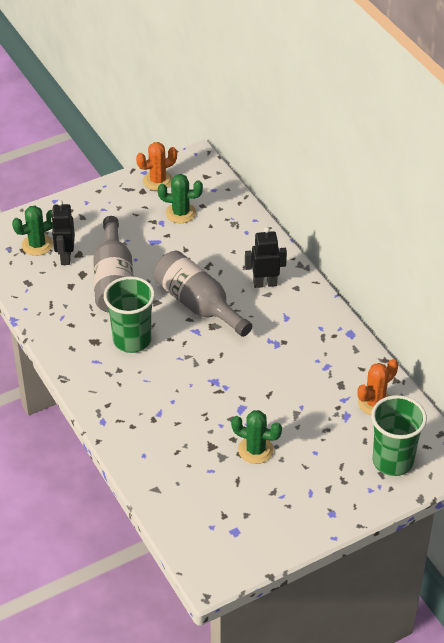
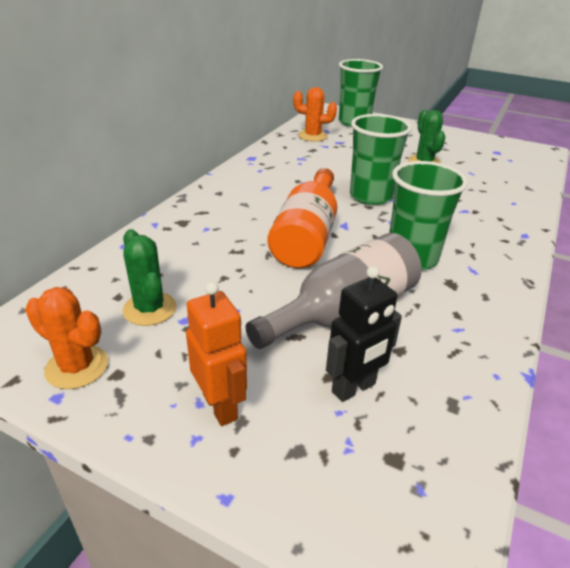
camera: 125 degrees left, 10 degrees down
(37, 245) = (366, 445): green cactus -> none
(95, 214) = (220, 406): none -> orange robot
(198, 305) = (307, 236): grey bottle -> orange bottle
(223, 370) = (370, 196): none -> green cup
(265, 283) = (230, 209): black robot -> none

